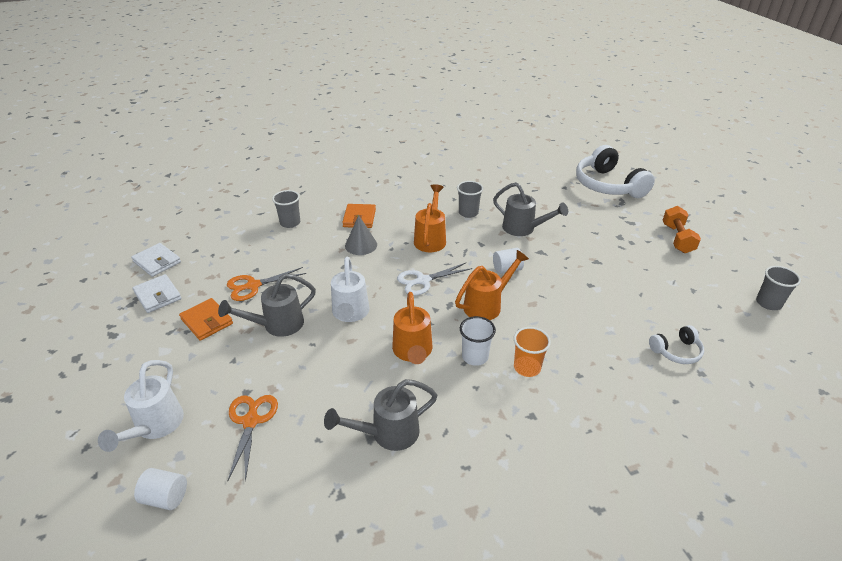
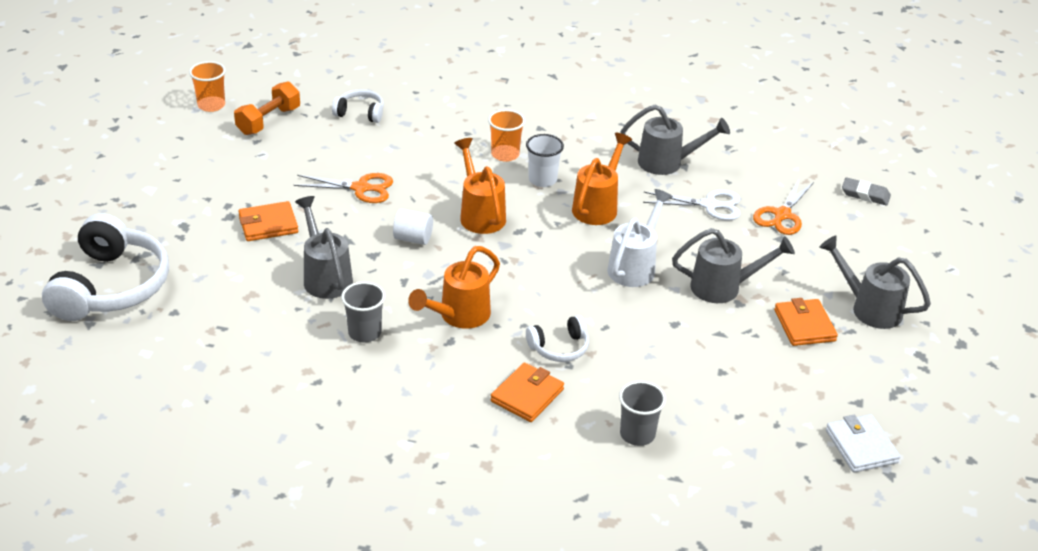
camera: 150 degrees left, 0 degrees up
(155, 357) = (869, 308): none -> grey watering can
(155, 426) = (872, 244): white watering can -> none
(158, 296) = (862, 387): white wallet -> none
(166, 497) = (865, 194): white cylinder -> grey eraser
(253, 286) = (734, 348): orange scissors -> orange scissors (361, 188)
(361, 245) = (559, 348): grey cone -> white headphones
(423, 281) = (523, 267): white scissors -> white scissors (709, 205)
(487, 305) = (480, 214): orange watering can -> orange watering can turned 75 degrees clockwise
(593, 241) = (268, 224): none -> orange wallet
(677, 238) = (171, 186): orange dumbbell -> orange dumbbell (268, 121)
(768, 303) = (211, 105): grey cup -> orange cup

